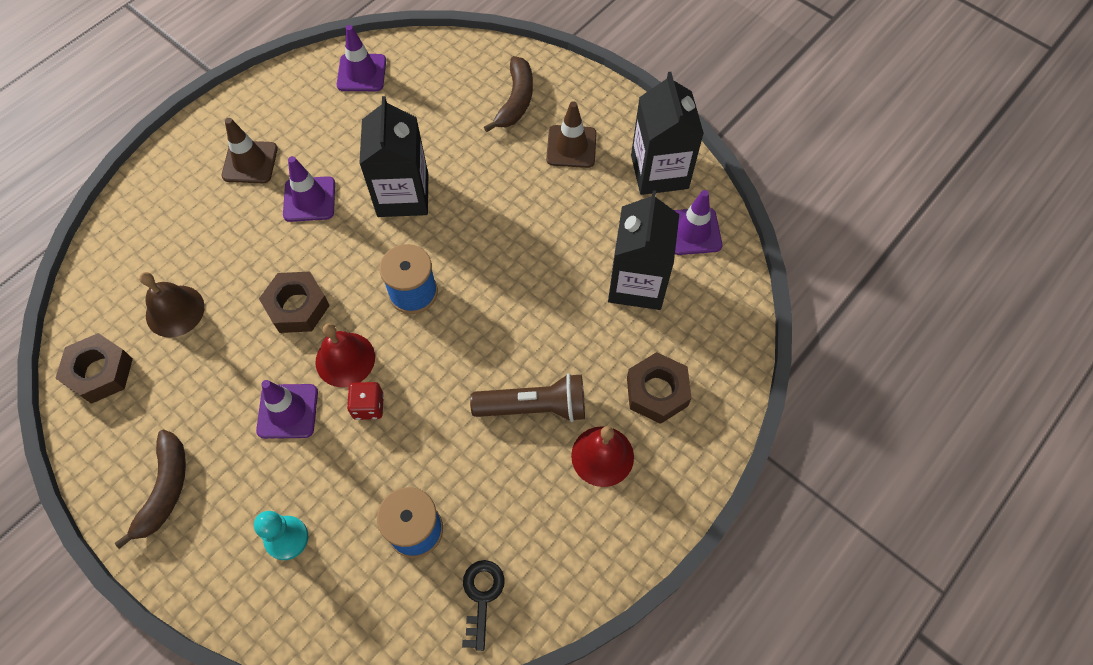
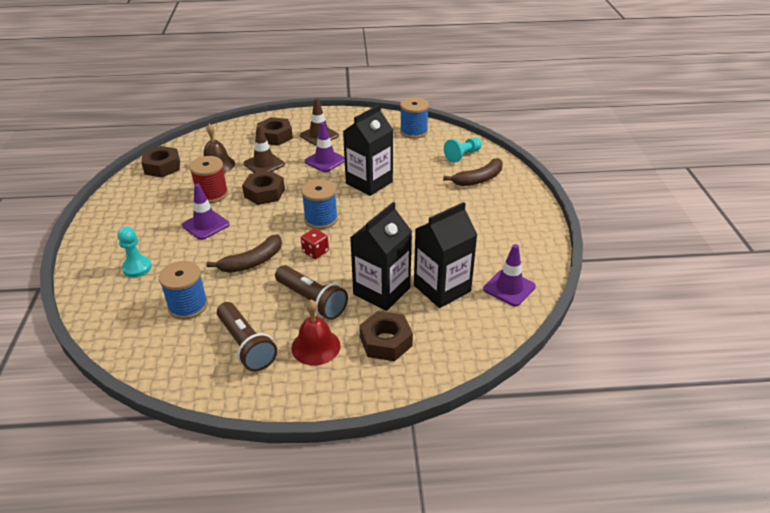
camera: 45 degrees right, 25 degrees down
(165, 489) = (124, 218): brown banana -> brown banana (252, 262)
(192, 205) = (275, 136): none -> brown nut
(232, 361) = (212, 194): none -> red spool
(345, 359) = (255, 223): red bell -> none
(361, 73) = (413, 132): purple traffic cone -> blue spool
(368, 406) = (239, 246): red dice -> red dice (315, 252)
(460, 74) = (462, 155): none -> turquoise pawn
(482, 596) = (174, 356): black key -> none
(537, 517) = (246, 345): none -> brown flashlight
(571, 147) = (484, 212): brown traffic cone -> brown traffic cone (264, 164)
(659, 172) = (523, 251): black carton -> black carton (381, 291)

